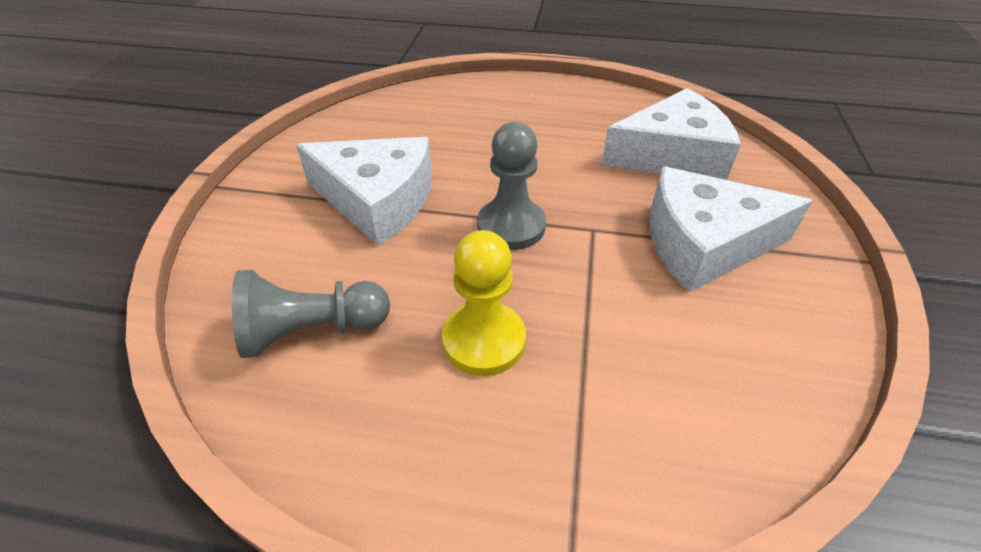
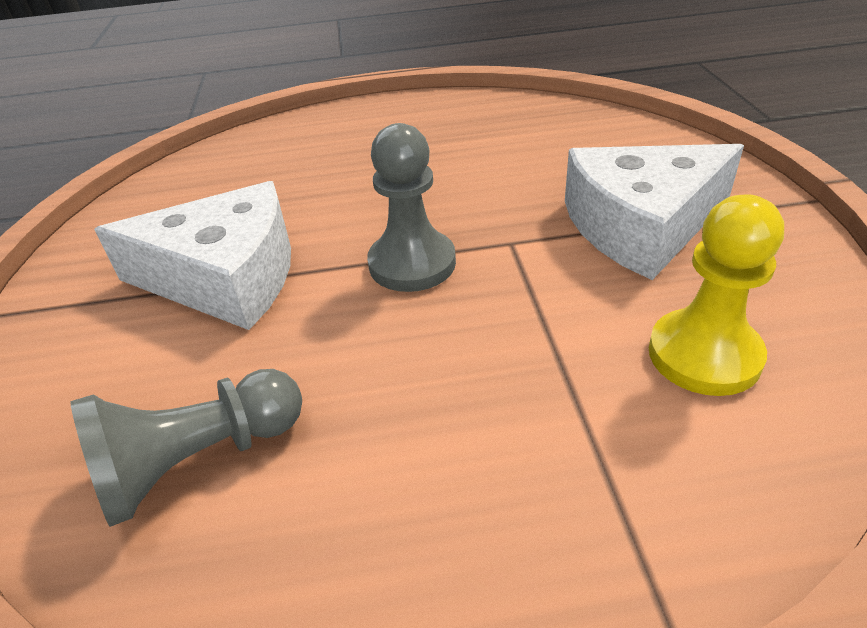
camera: 15 degrees left, 5 degrees down
(484, 340) = (438, 403): yellow pawn -> yellow pawn (704, 355)
(672, 155) = (561, 146): white cheese -> none

